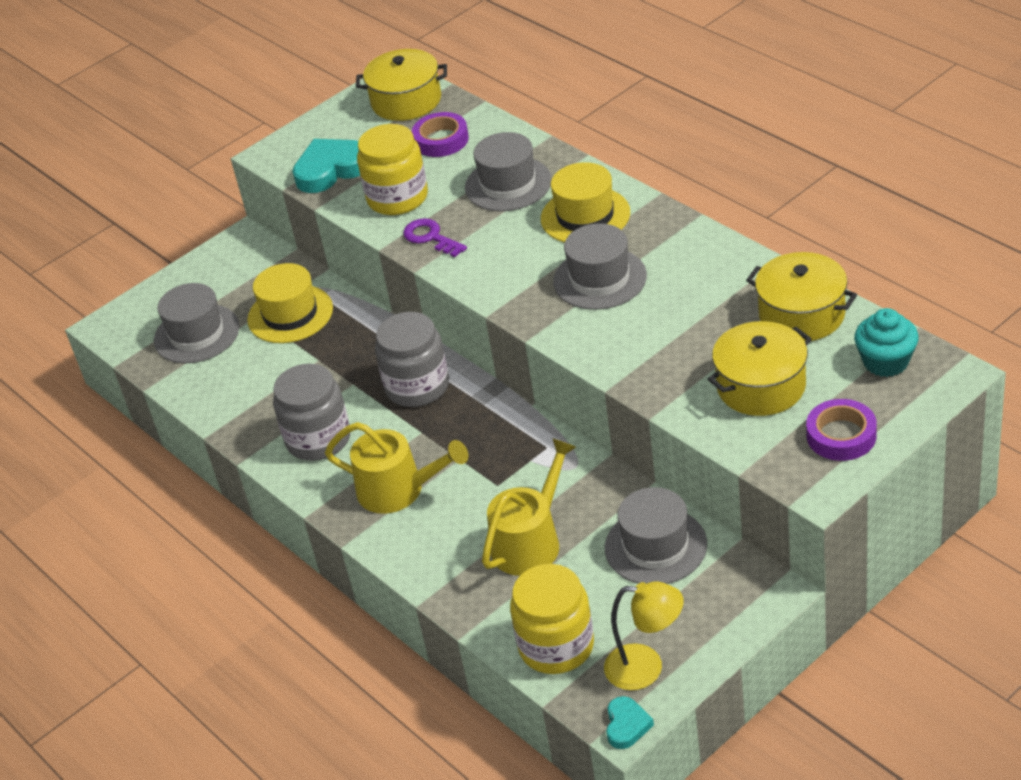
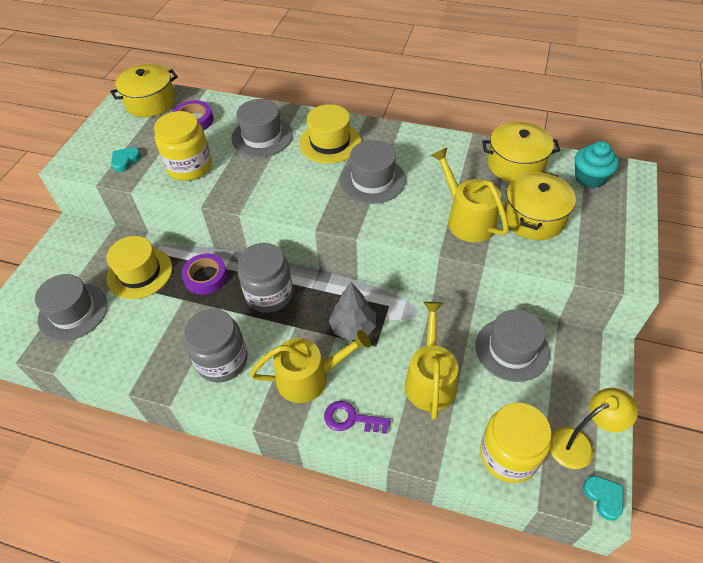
camera: 35 degrees left, 10 degrees up
(331, 169) = (125, 161): turquoise heart -> turquoise heart, size x0.53
(430, 237) = (233, 187): purple key -> purple key (351, 419)
(486, 456) = (353, 327): none -> grey tree
(676, 361) = (467, 219): none -> yellow watering can
(841, 436) = (609, 234): purple tape -> purple tape (205, 277)

